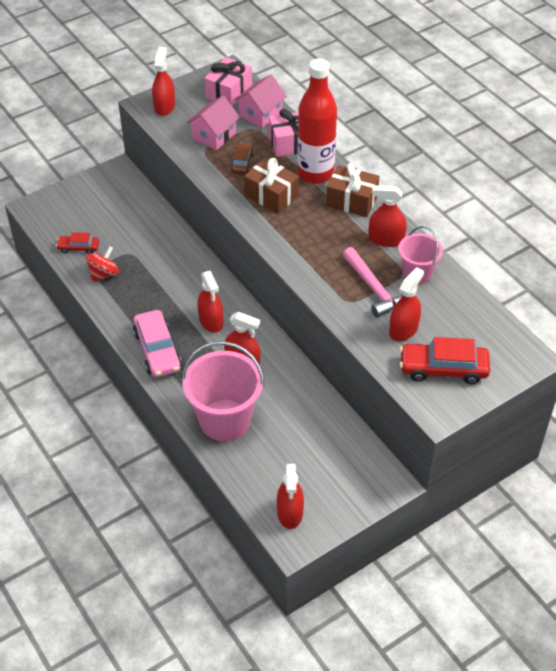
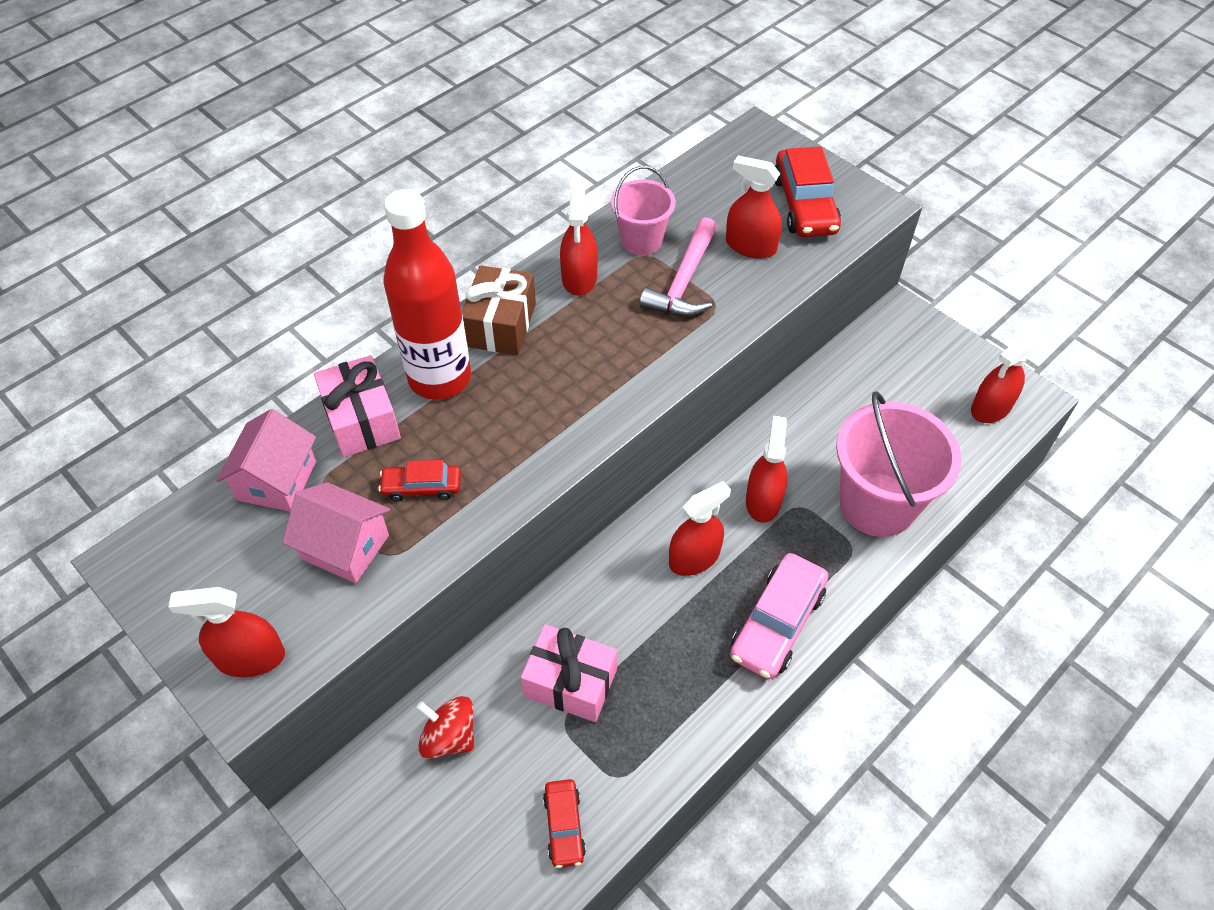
camera: 100 degrees left, 5 degrees up
(104, 274) = (625, 756): red spinning top -> red spinning top (449, 737)
(157, 350) = (777, 623): pink car -> pink car turned 150 degrees clockwise
(229, 92) = (204, 545): pink gift -> pink gift (570, 682)
(242, 163) = (422, 487): brown car -> red car
(260, 114) = (277, 480): pink house -> pink house turned 75 degrees clockwise
(271, 195) = (503, 430): brown gift -> none
(290, 512) = (991, 408): red spray bottle -> red spray bottle turned 150 degrees clockwise
(374, 289) = (684, 281): pink hammer -> pink hammer turned 150 degrees clockwise

